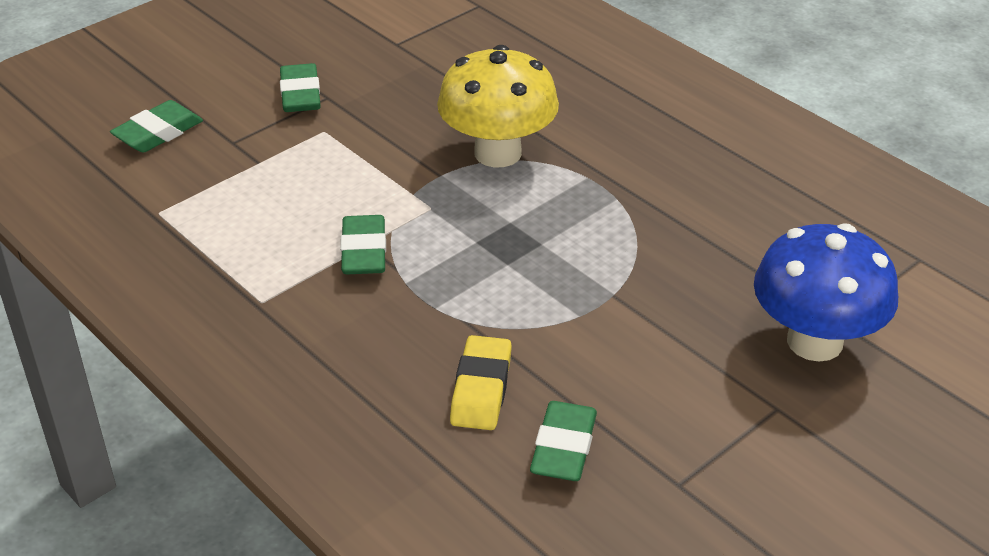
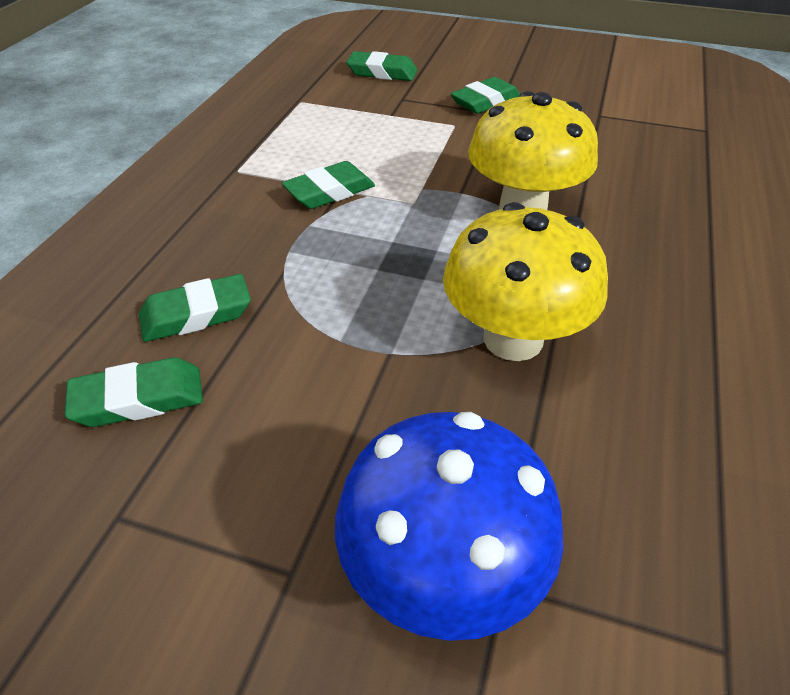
camera: 60 degrees right, 5 degrees up
(481, 389) = (196, 315): yellow eraser -> green eraser
(646, 228) = (513, 339): none -> yellow mushroom

